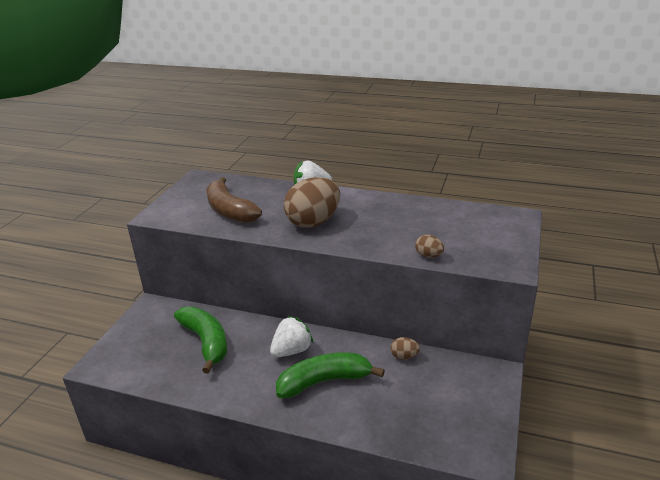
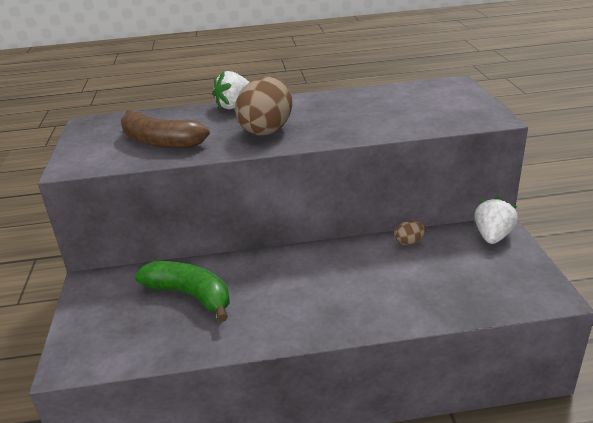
camera: 25 degrees left, 0 degrees up
(292, 351) = (294, 273): white strawberry -> white strawberry (492, 236)
(324, 381) = (352, 288): green banana -> none
(428, 256) = (412, 129): brown egg -> none

